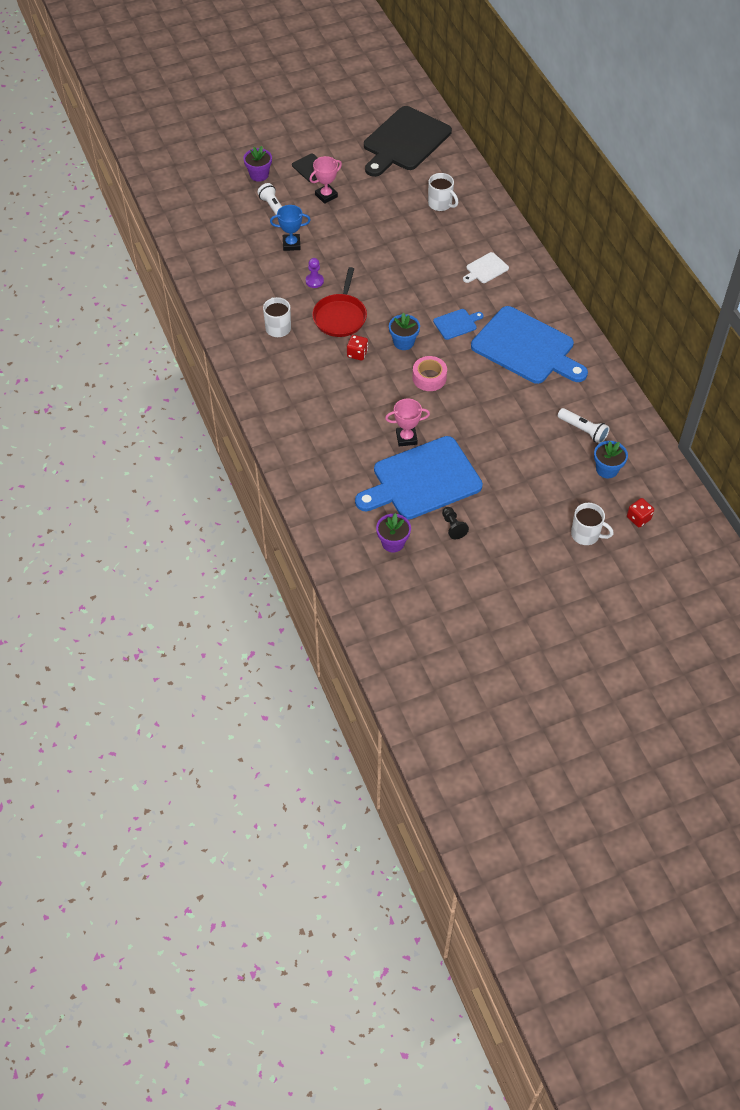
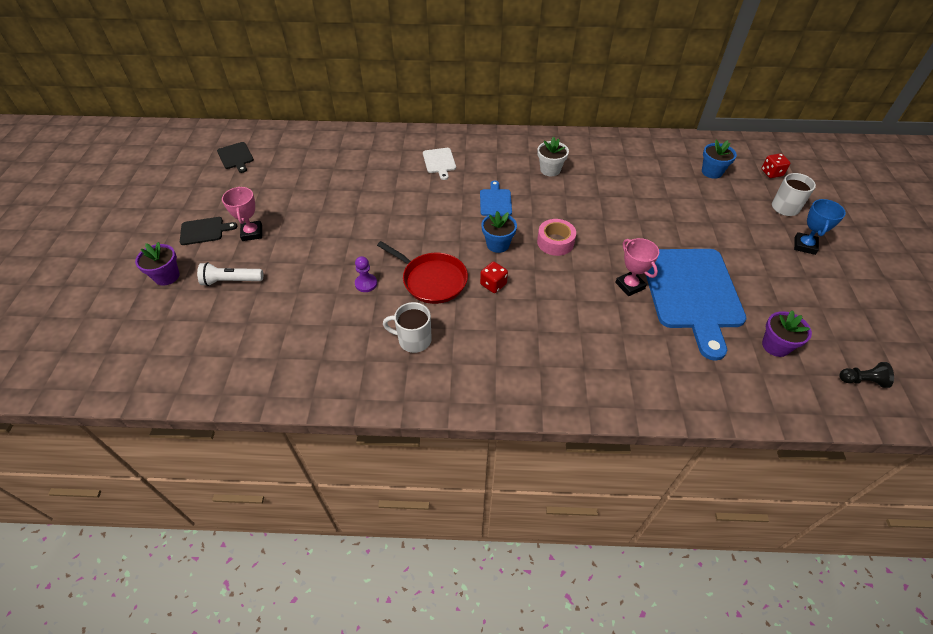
camera: 65 degrees left, 5 degrees down
(291, 244) = (296, 284): blue trophy -> blue trophy (804, 245)
(405, 141) = (236, 157): black cutting board -> black cutting board, size x0.43
(406, 438) = (630, 285): pink trophy -> pink trophy turned 45 degrees counterclockwise
(440, 204) = (337, 162): white mug -> none
(453, 527) = (761, 290): black pawn -> black pawn (862, 380)
(526, 348) = (550, 170): blue cutting board -> white flower pot
(583, 430) = (662, 170): white flashlight -> none

